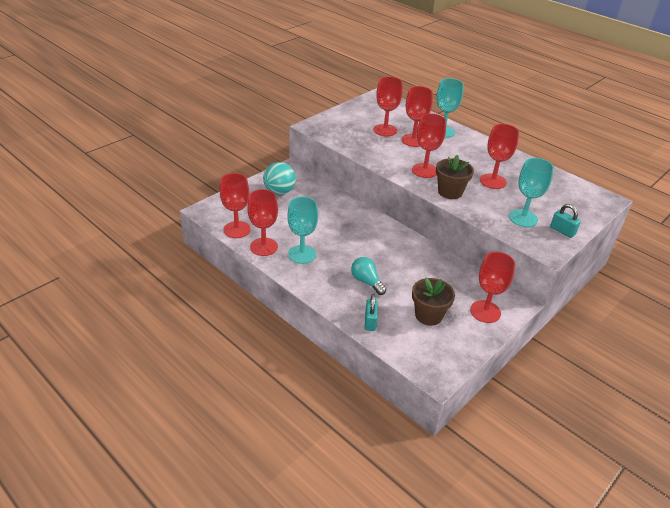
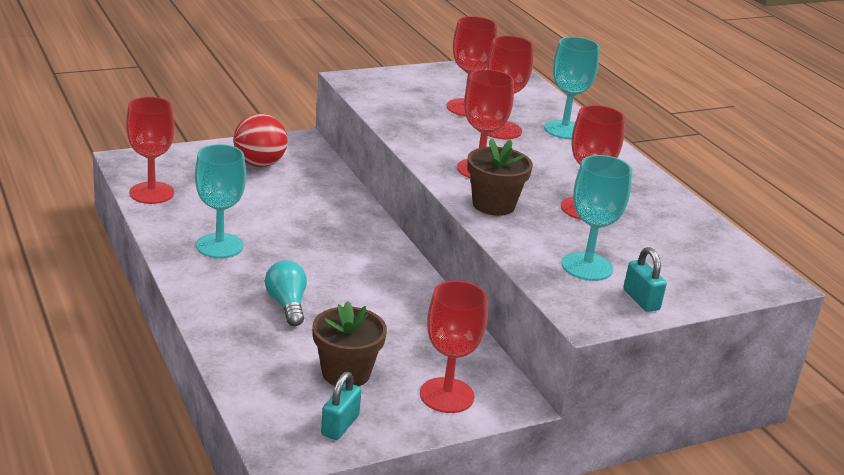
camera: 20 degrees right, 10 degrees down
(264, 247) = (171, 222): red goblet -> none
(279, 192) = (259, 164): turquoise ball -> red ball
(370, 321) = (243, 354): turquoise padlock -> turquoise padlock (340, 425)

